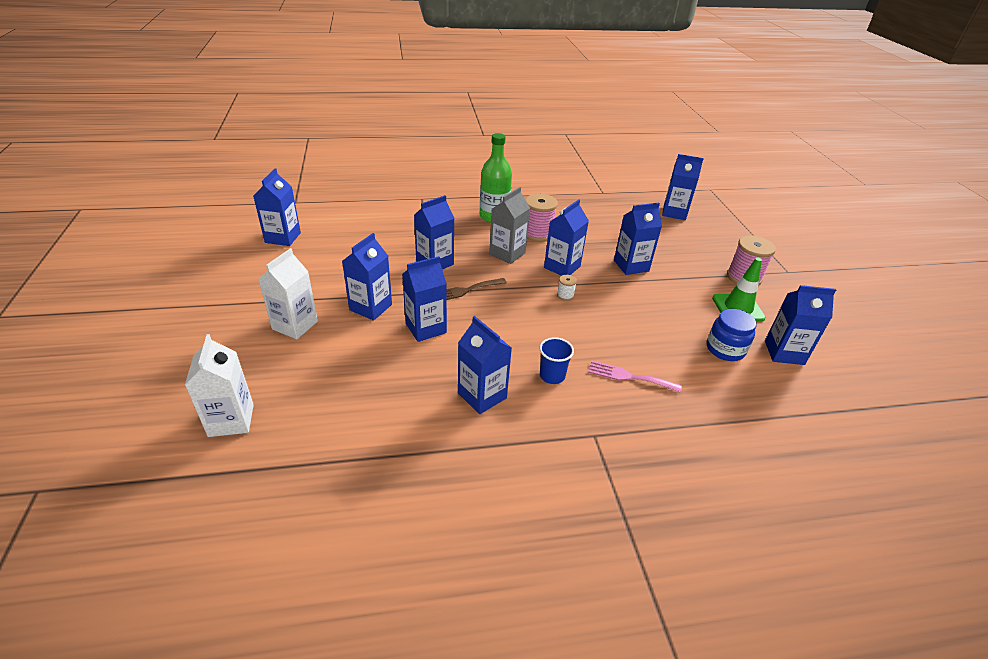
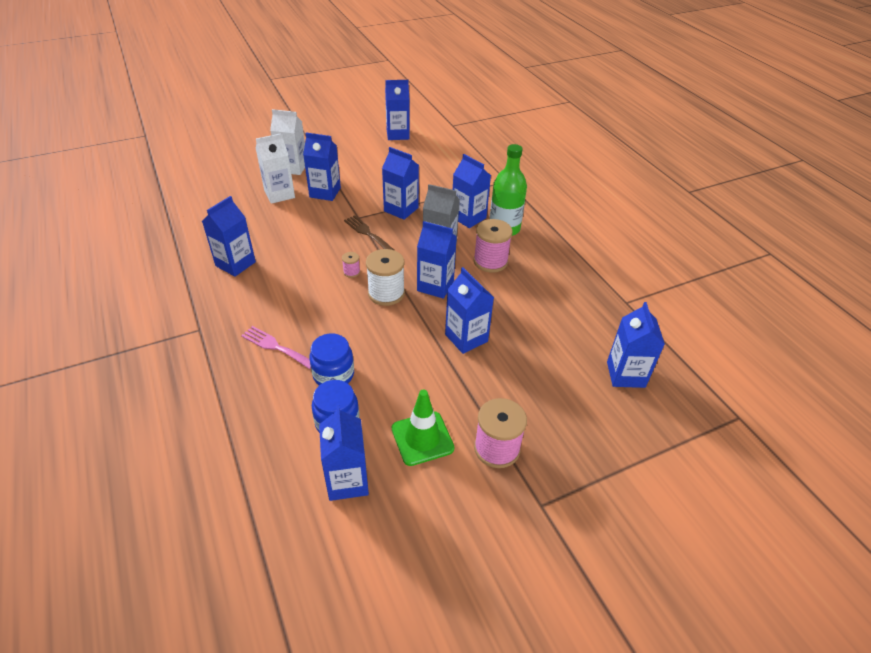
camera: 75 degrees right, 5 degrees up
(231, 420) = (198, 171): white carton -> white carton (279, 194)
(426, 328) = (308, 222): blue carton -> blue carton (468, 217)
(526, 311) = (351, 272): none -> pink spool
(552, 376) = (266, 298): blue cup -> none
(565, 295) = (386, 293): white spool -> white spool, size x2.10
(629, 377) = (275, 346): pink fork -> pink fork turned 60 degrees counterclockwise
(669, 343) = (333, 374): none -> blue jar

